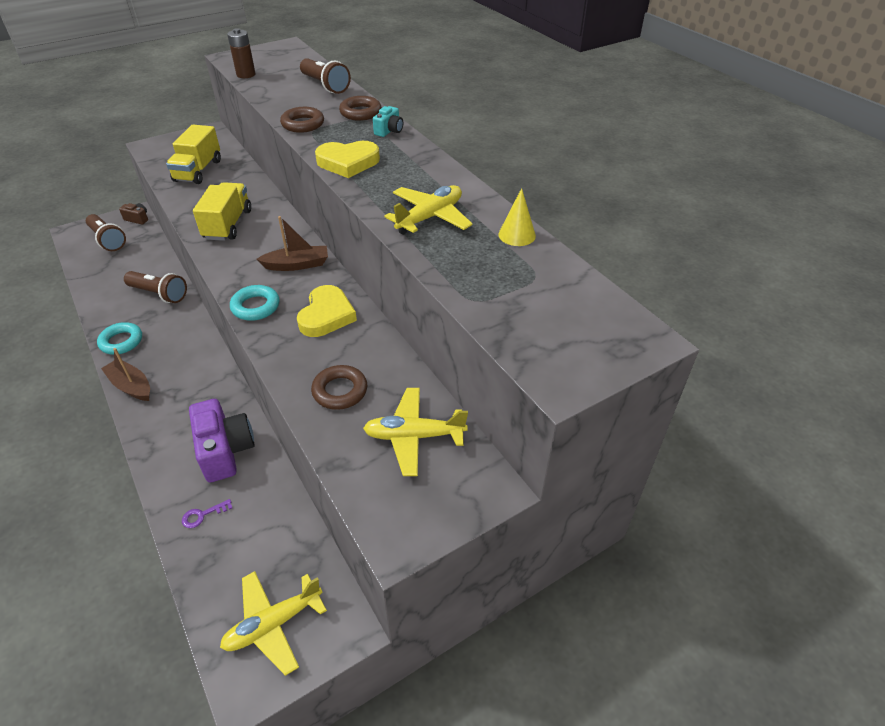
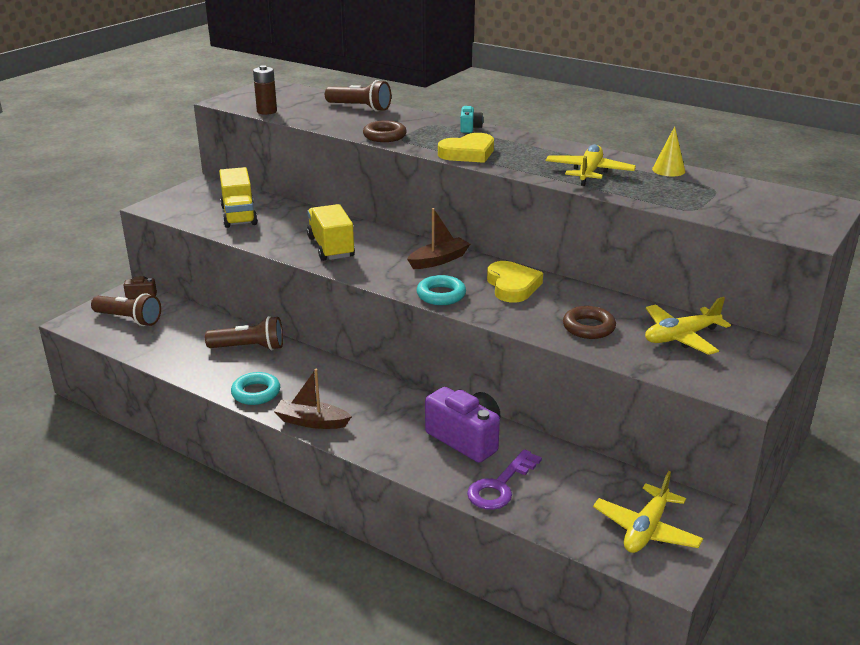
camera: 25 degrees left, 15 degrees down
(203, 515) = (500, 485): purple key -> purple key, size x1.96
(360, 112) = (424, 120): brown ring -> none

